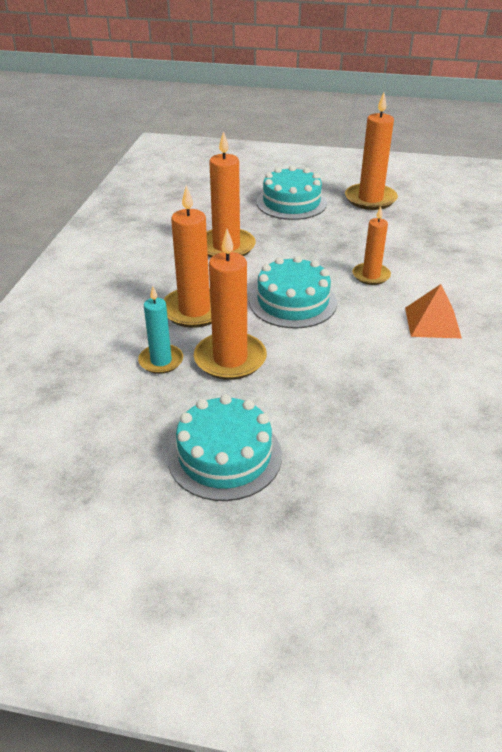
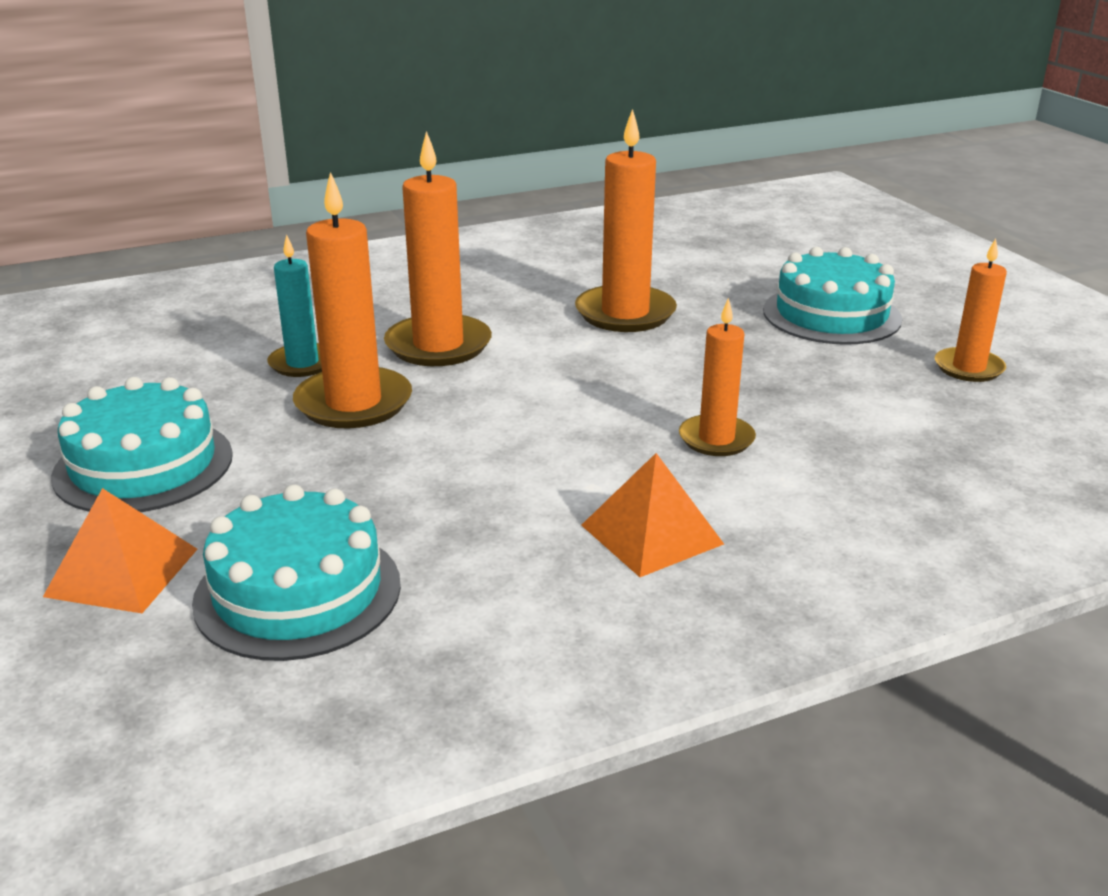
camera: 55 degrees right, 10 degrees down
(293, 302) = (549, 401): turquoise cake -> turquoise cake (298, 592)
(338, 493) = (122, 572): none -> orange pyramid
(370, 199) = (968, 368): orange candle -> orange candle, size x0.61

